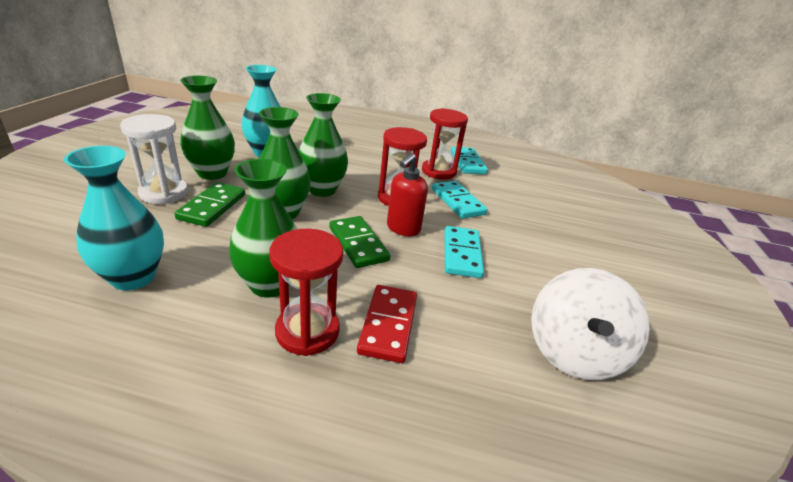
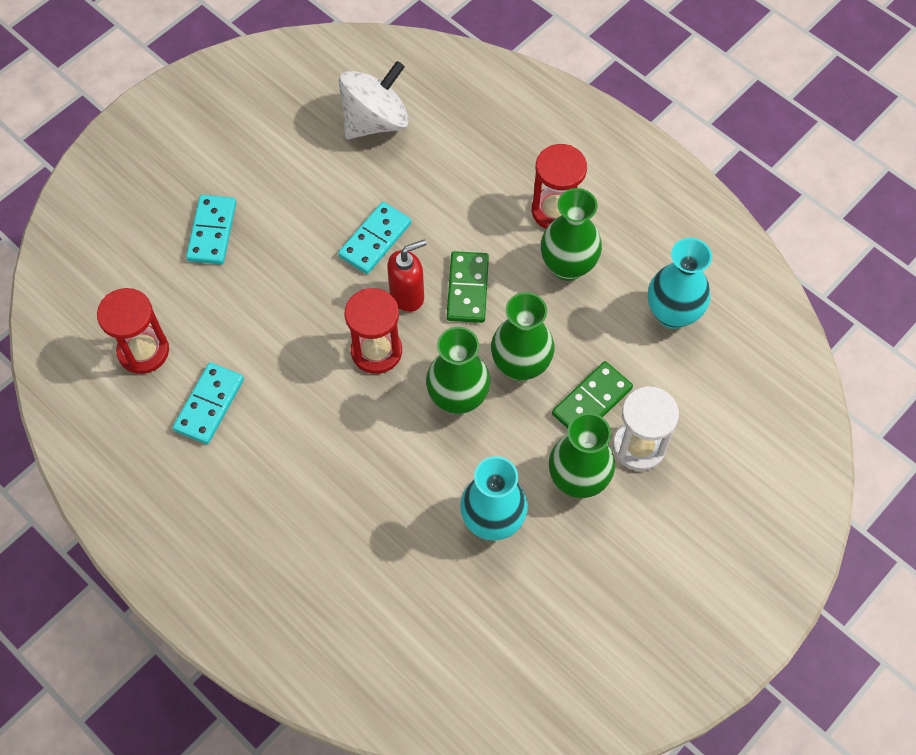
camera: 145 degrees left, 30 degrees up
(388, 325) = (494, 193): red domino -> none
(438, 171) = (274, 394): red hourglass -> red hourglass (143, 351)
(457, 202) = (307, 320): turquoise domino -> turquoise domino (212, 231)

